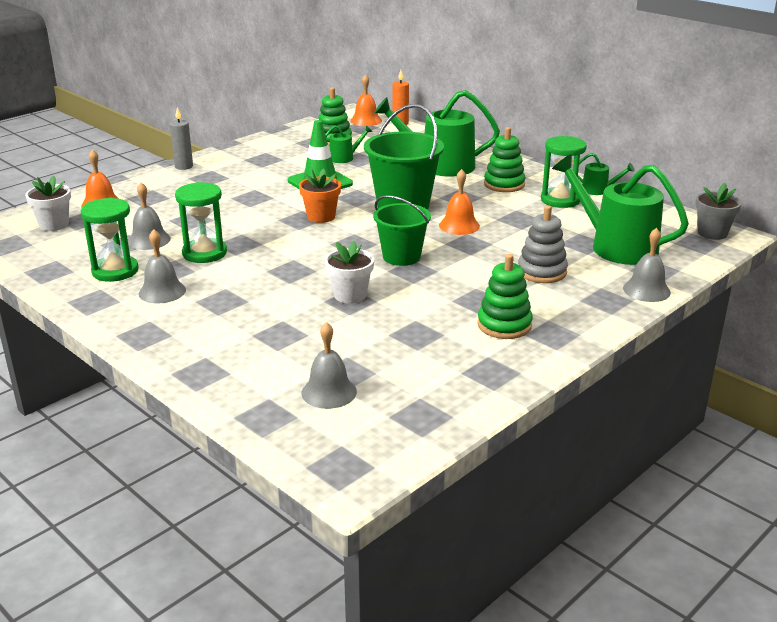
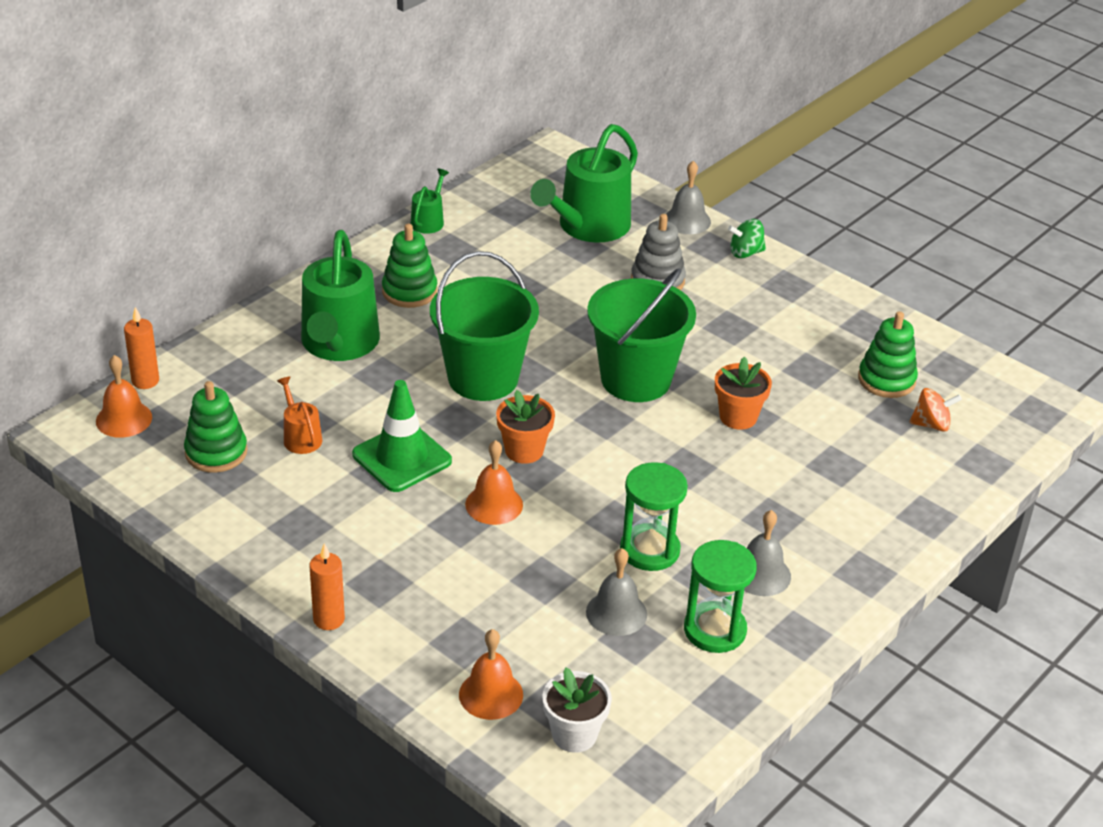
camera: 95 degrees left, 10 degrees up
(184, 166) = (329, 619): grey candle -> orange candle
(329, 392) = (931, 424): grey bell -> orange spinning top
(344, 158) = (300, 437): green watering can -> orange watering can
(350, 295) = (738, 417): white flower pot -> orange flower pot
(401, 257) = (636, 379): green bucket -> green bucket, size x1.54
(459, 225) = (543, 333): orange bell -> orange bell (494, 504)
(504, 325) = (778, 313): green stacking toy -> green stacking toy (886, 380)
(560, 200) = (460, 252): green hourglass -> none
(601, 316) = (745, 253): none -> green spinning top
(712, 233) = (547, 162): grey flower pot -> none

